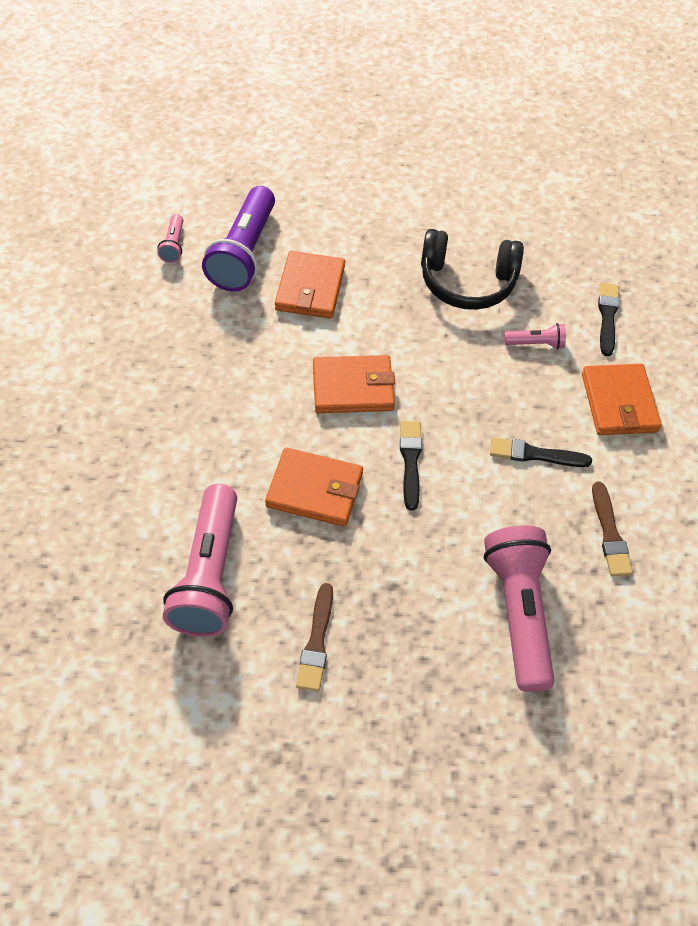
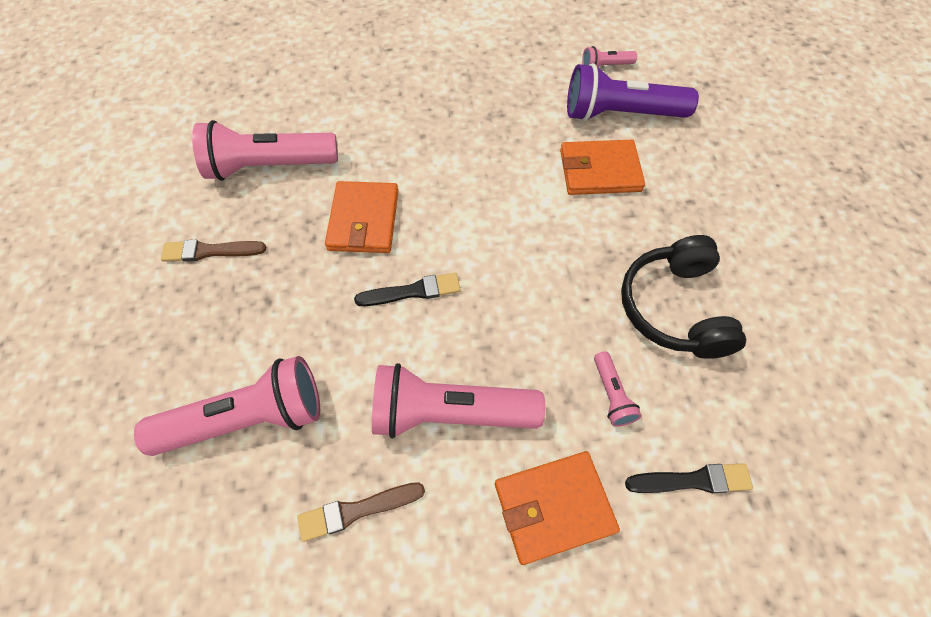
camera: 80 degrees right, 5 degrees up
(353, 387) = (488, 227): orange wallet -> none
(535, 454) = (449, 412): black brush -> pink flashlight

